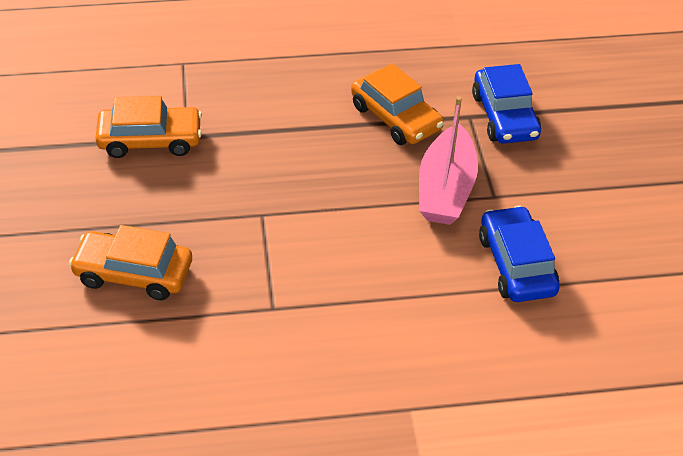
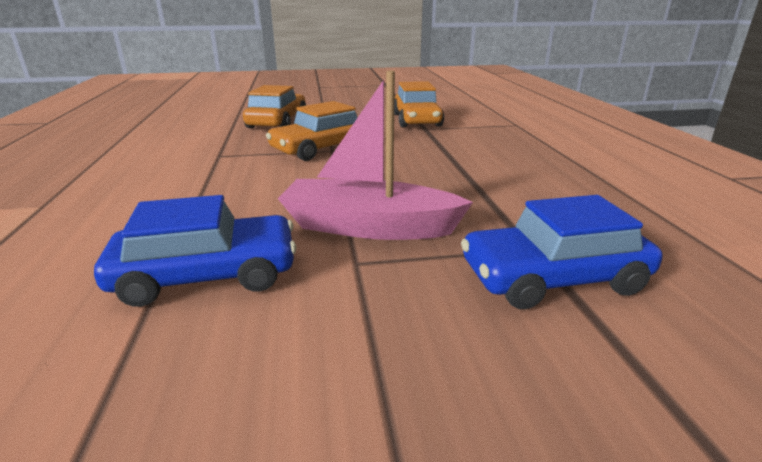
camera: 90 degrees right, 20 degrees down
(396, 117) = (496, 199): orange car -> orange car (321, 149)

